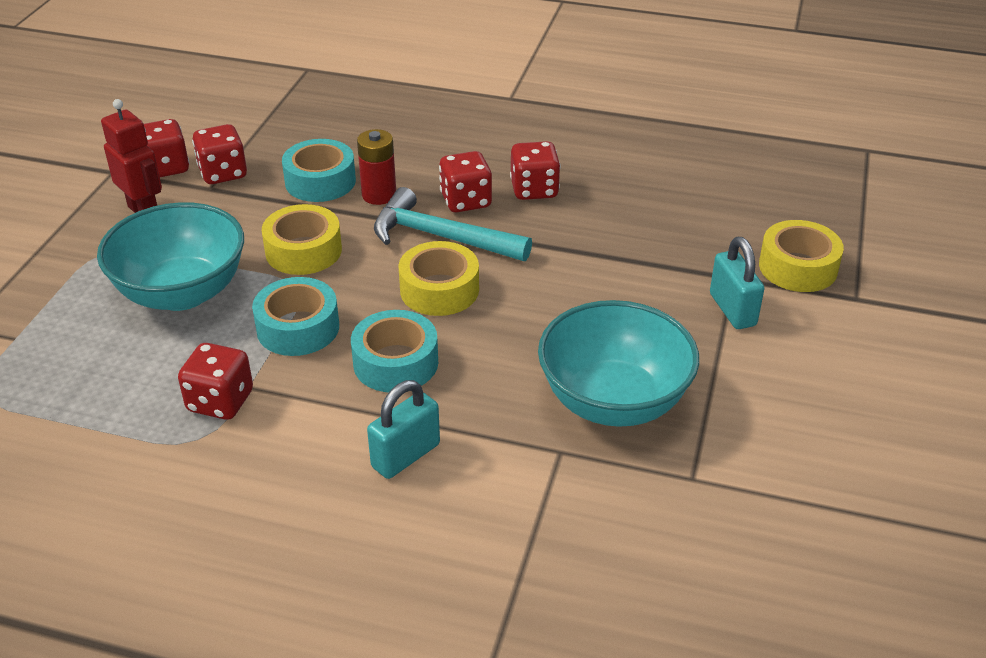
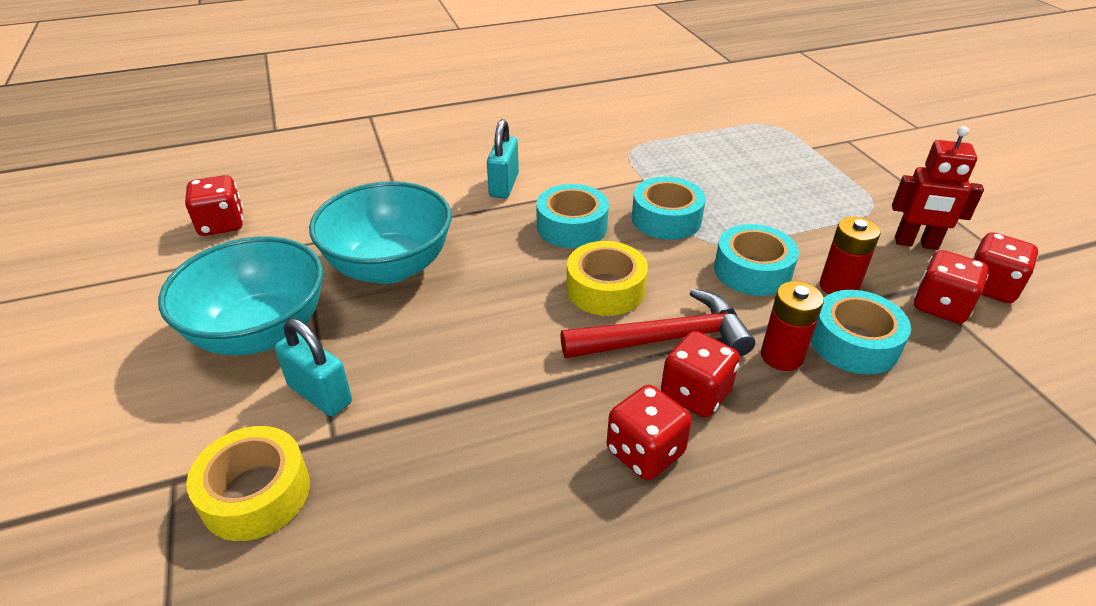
camera: 145 degrees right, 0 degrees up
(182, 292) = (776, 206): turquoise bowl -> turquoise bowl (260, 332)
(220, 401) = (646, 167): red dice -> red dice (222, 224)
(263, 212) = (838, 287): none -> red battery
(303, 251) = (752, 271): yellow tape -> turquoise tape
(441, 237) = (665, 339): turquoise hammer -> red hammer

